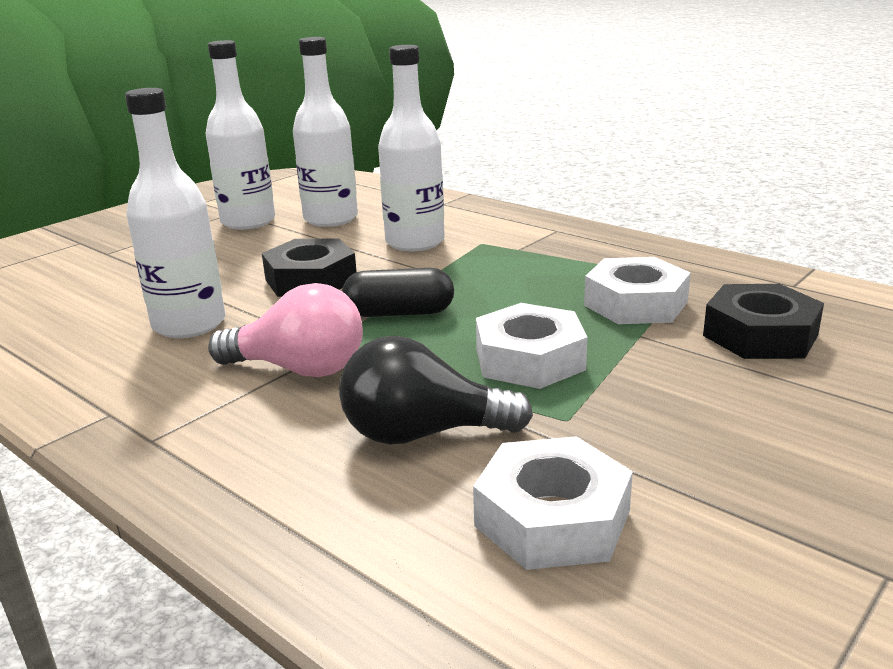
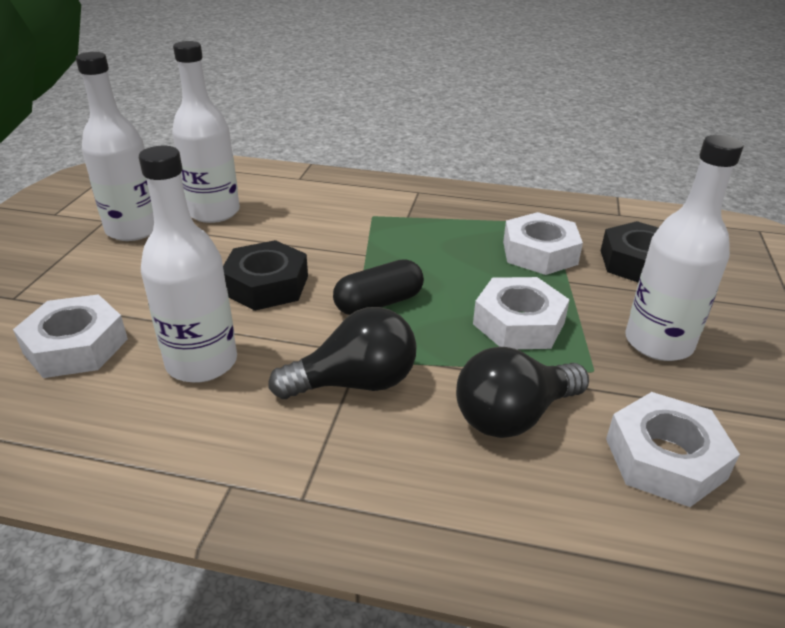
camera: 30 degrees left, 10 degrees up
(111, 293) = (76, 346): none -> white nut
(299, 369) = (355, 383): pink light bulb -> black light bulb
(415, 242) = (317, 225): white bottle -> white bottle (658, 343)

